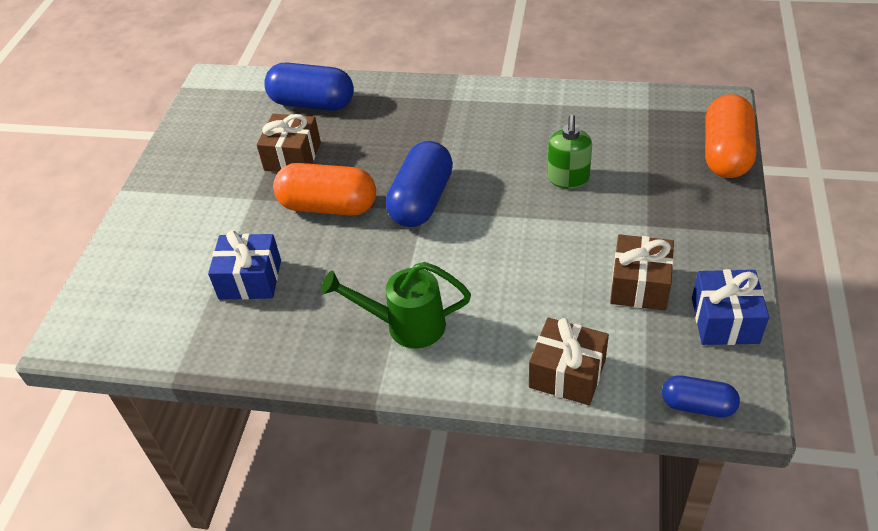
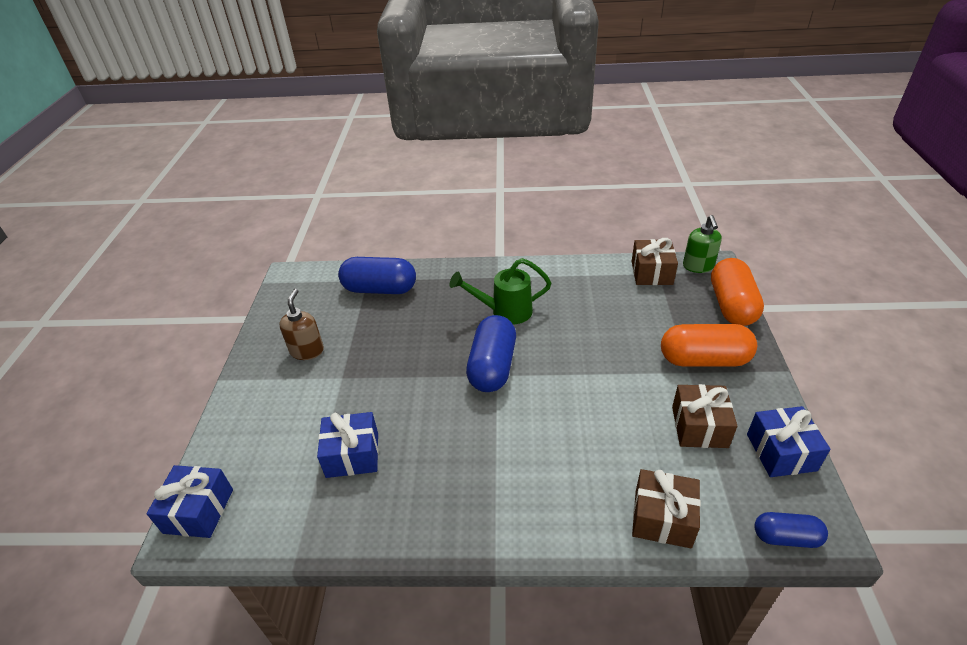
camera: 10 degrees left, 5 degrees down
(86, 318) = (198, 511): none -> blue gift
(219, 166) = (307, 351): none -> brown soap dispenser
(292, 156) = (371, 336): brown gift -> brown gift (651, 273)
(328, 206) = (411, 379): orange capsule -> orange capsule (704, 360)
(405, 325) = (504, 486): green watering can -> green watering can (504, 312)
(568, 179) = (611, 337): green soap dispenser -> green soap dispenser (698, 266)

